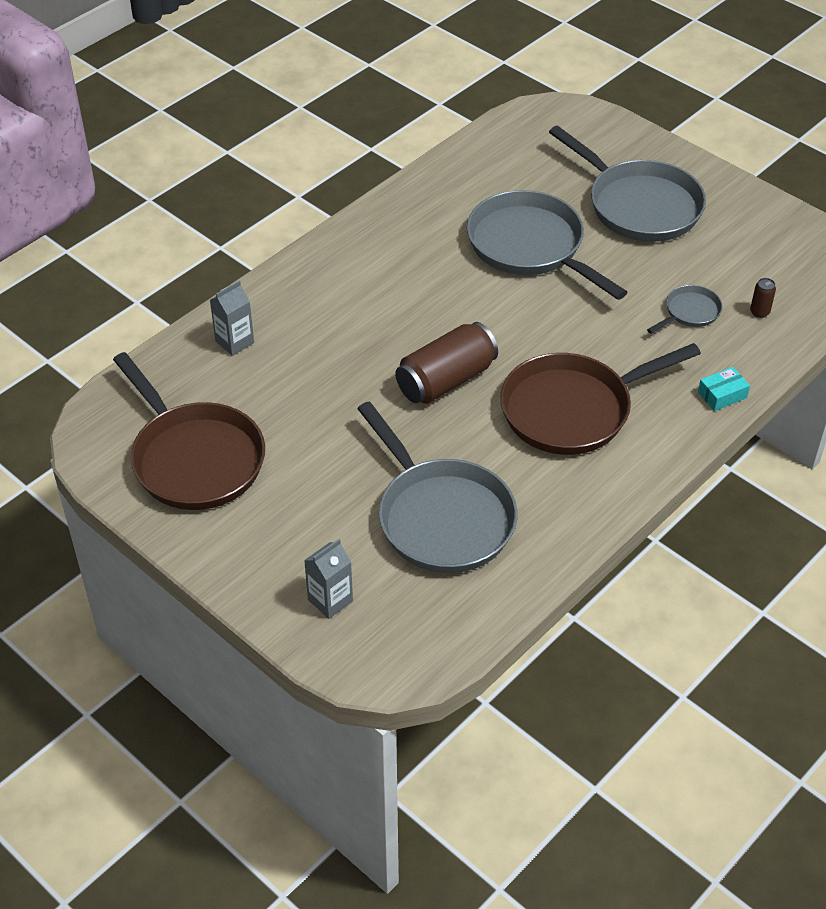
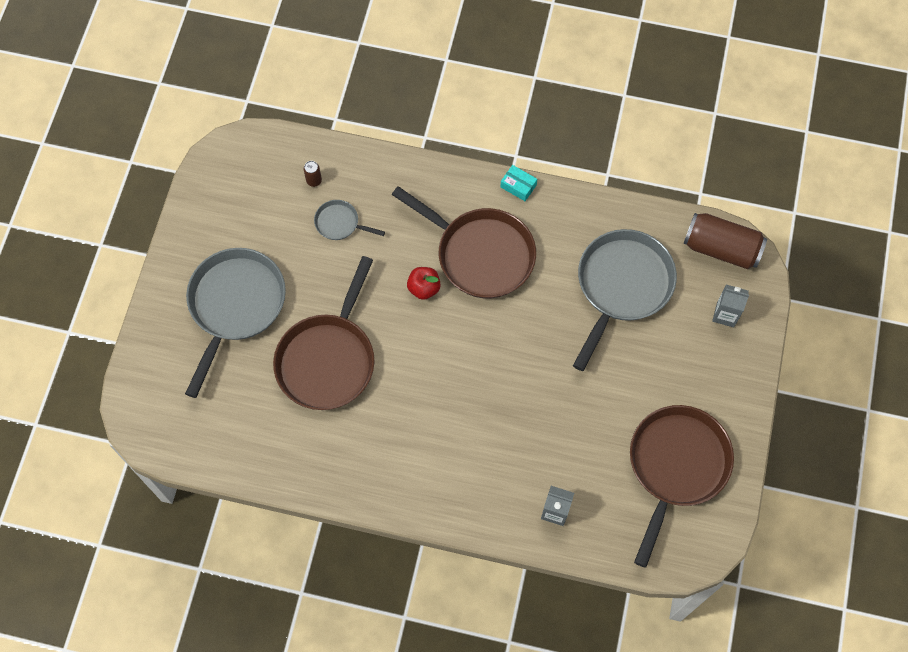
camera: 120 degrees left, 20 degrees up
(446, 380) = (502, 346): brown can -> brown can (721, 248)
(531, 247) = (328, 359): grey pan -> brown pan
(562, 346) = (424, 288): none -> red apple
(722, 395) = (411, 173): turquoise box -> turquoise box (518, 186)

